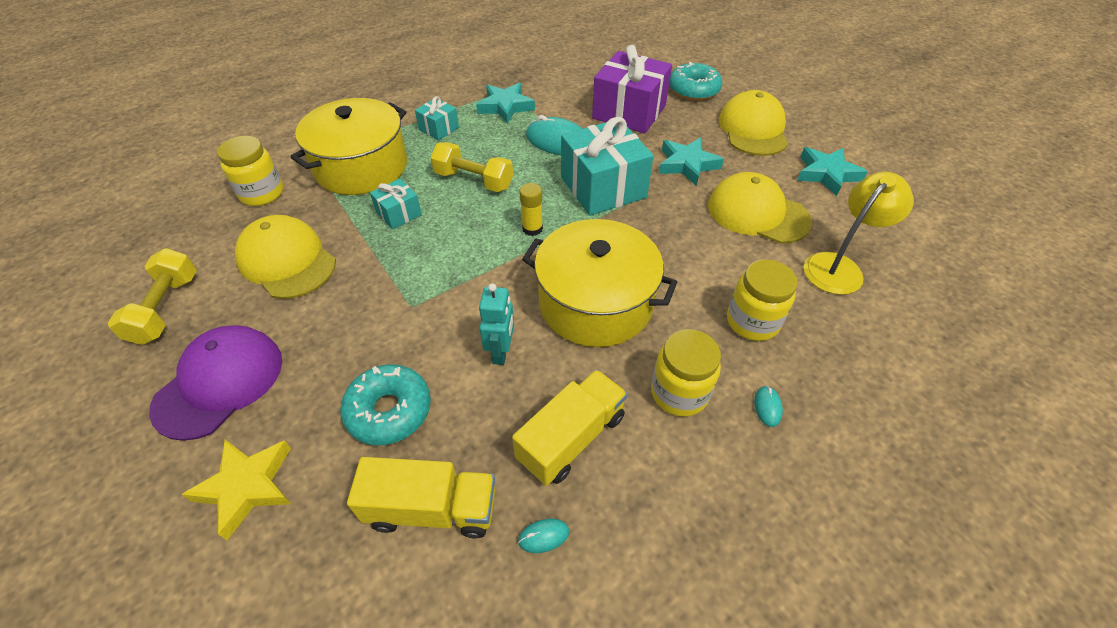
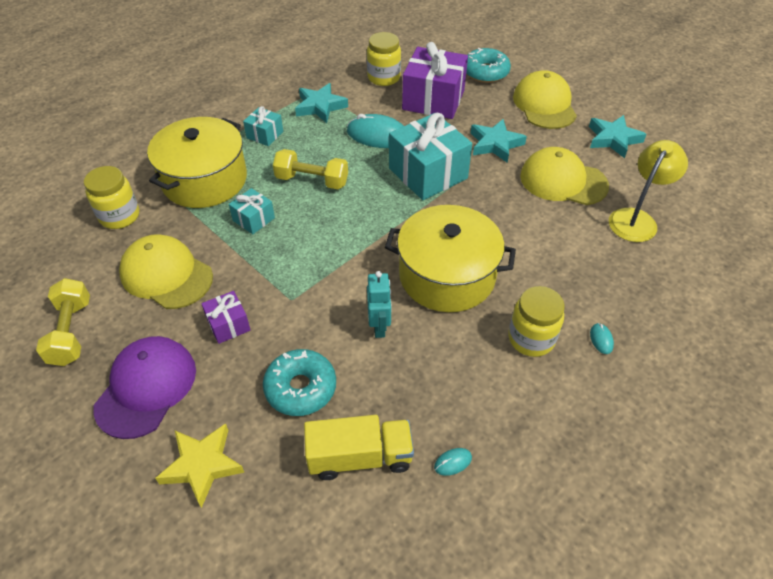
camera: 10 degrees left, 0 degrees up
(333, 324) = (228, 325): none -> purple gift
(532, 229) = (376, 218): yellow glue stick -> none
(571, 438) = (455, 386): yellow truck -> none
(752, 322) = (576, 274): yellow jar -> yellow jar (384, 78)

